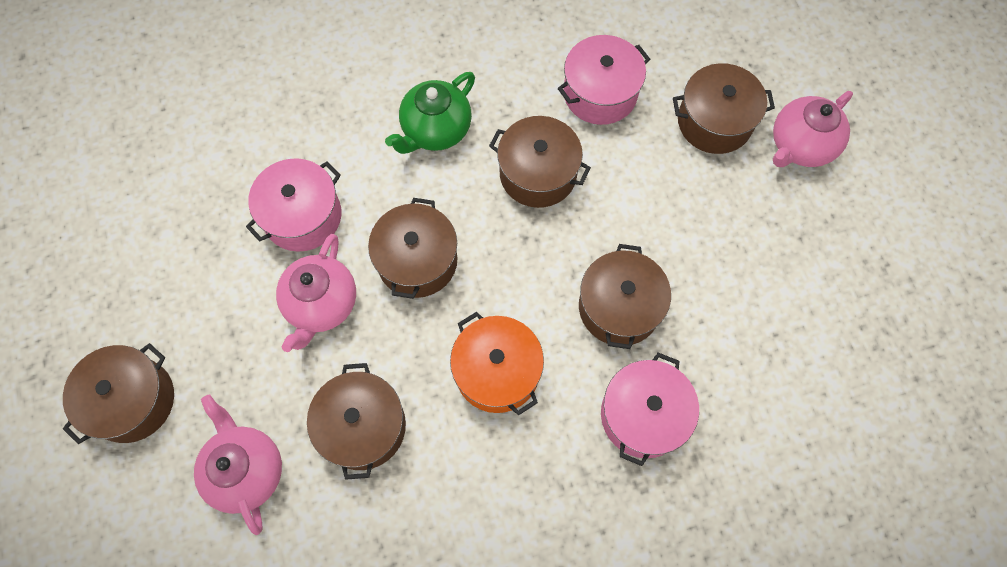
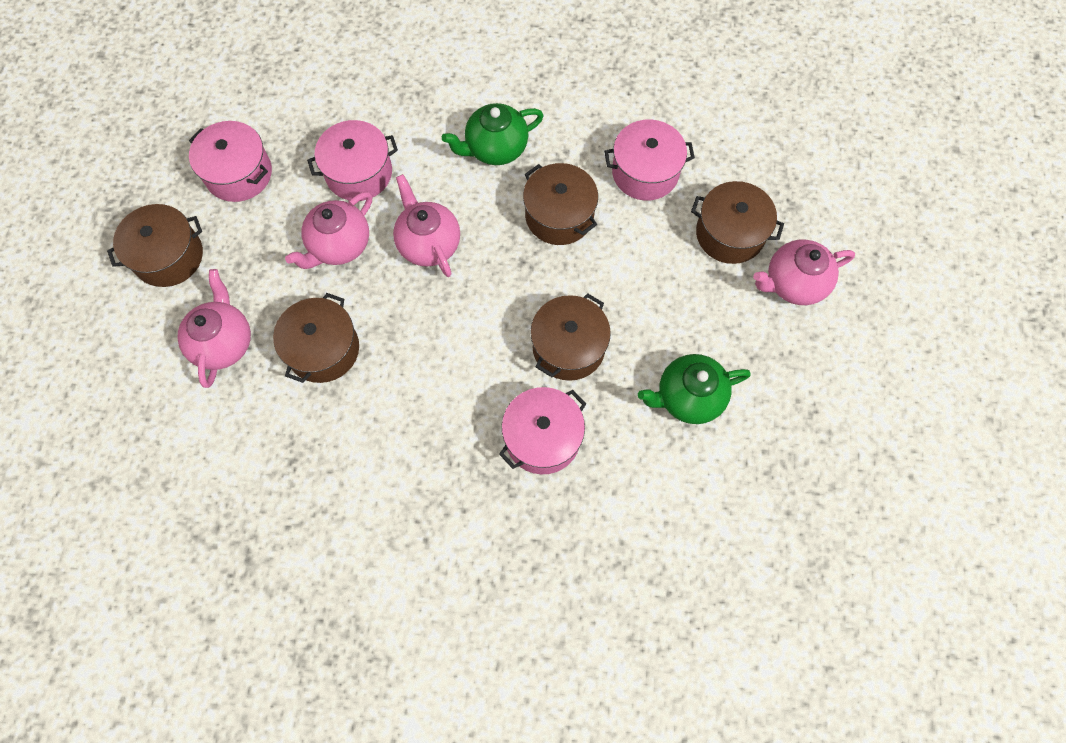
camera: 25 degrees right, 0 degrees up
(167, 272) = (239, 173): none -> pink pot
(417, 261) = (428, 243): brown pot -> pink teapot
(497, 371) = (446, 354): orange pot -> none
(762, 306) = (688, 397): none -> green teapot

